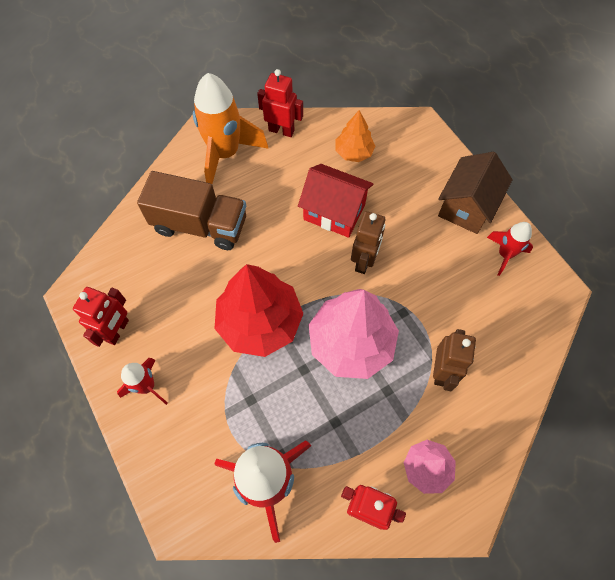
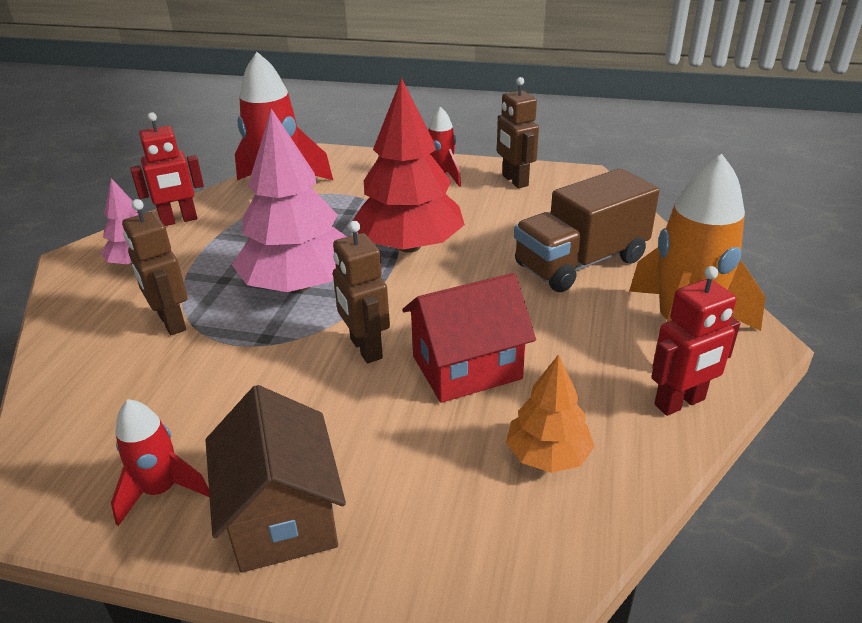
camera: 135 degrees right, 30 degrees down
(117, 331) = (514, 181): red robot -> brown robot

